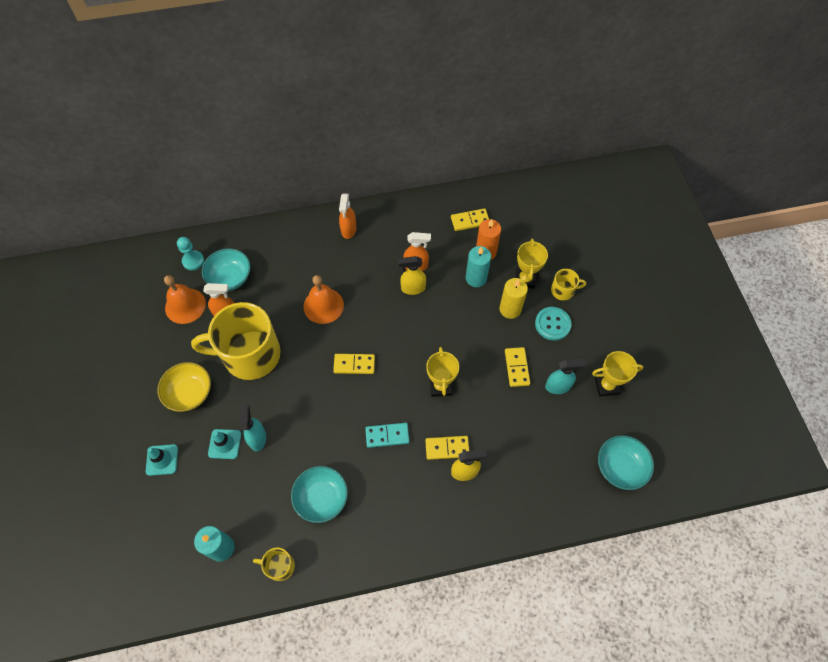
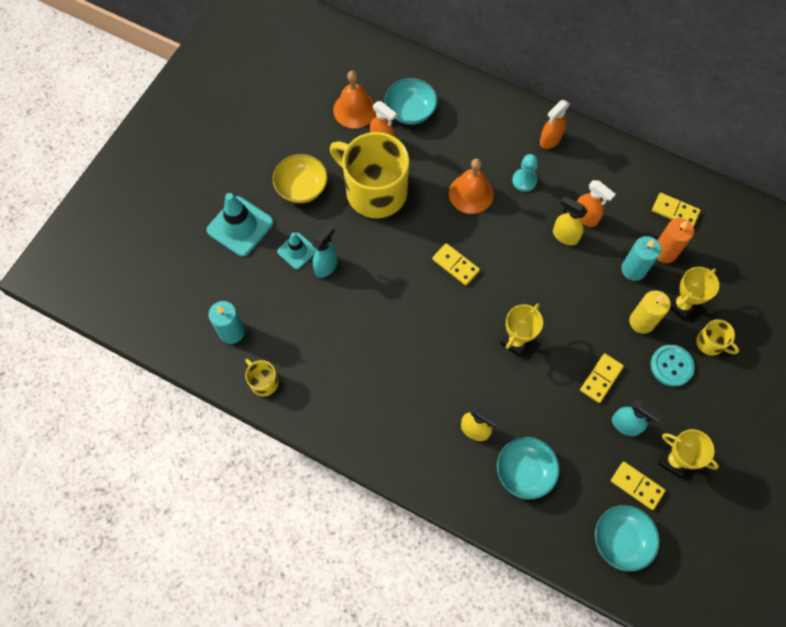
camera: 40 degrees right, 5 degrees up
(162, 460) = (240, 226): turquoise traffic cone -> turquoise traffic cone, size x1.69
(193, 261) = (391, 74): turquoise pawn -> turquoise pawn (524, 181)
(321, 498) = (338, 355): turquoise bowl -> turquoise bowl (524, 471)
(387, 435) = (434, 347): turquoise domino -> none
(447, 448) = (476, 398): yellow domino -> yellow domino (636, 486)

